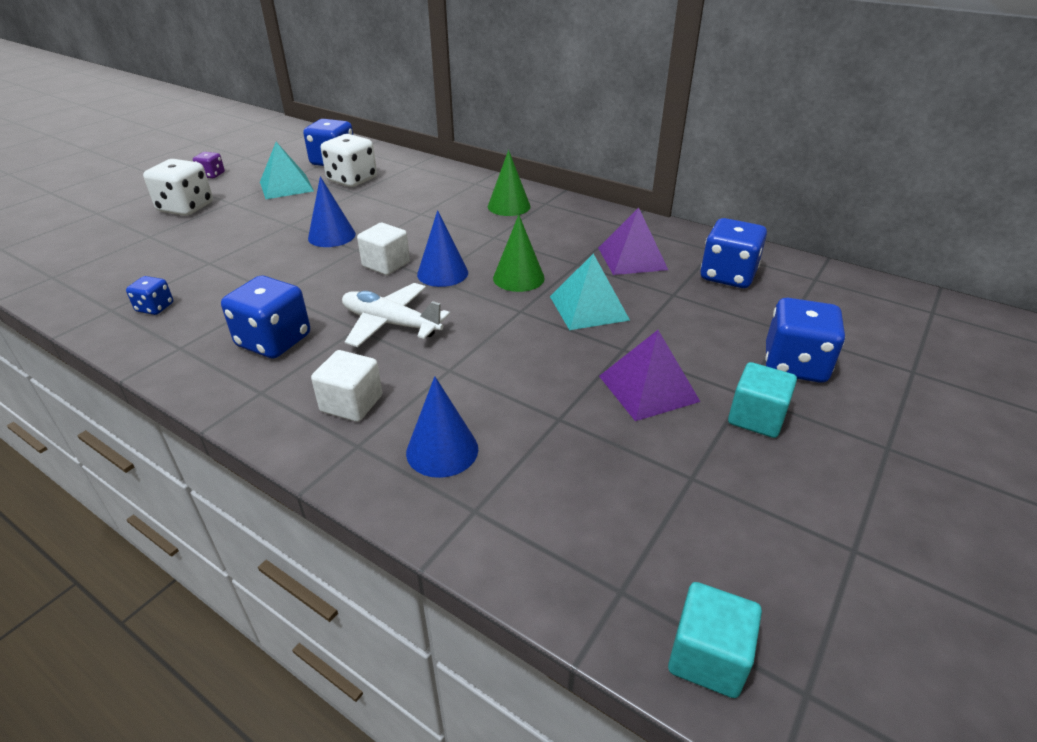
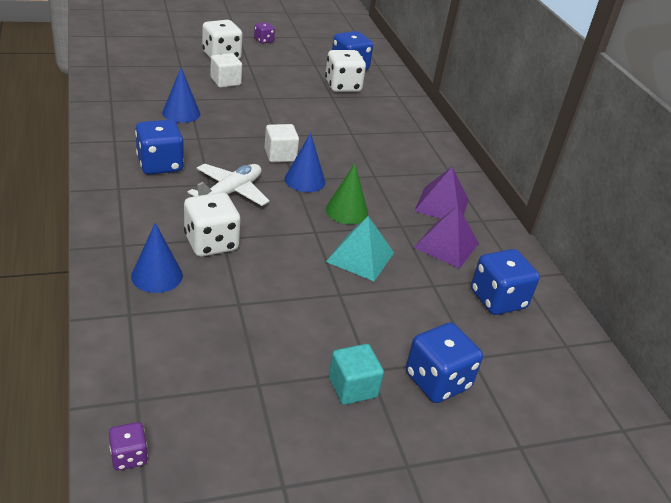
camera: 35 degrees right, 0 degrees up
(155, 307) = (131, 111): blue dice -> none
(286, 186) = (296, 70): turquoise pyramid -> none
(331, 236) = (275, 119): blue cone -> blue cone (181, 113)
(351, 403) = (150, 222): white cube -> white cube (225, 81)
(391, 324) = (230, 192): white plane -> white plane turned 60 degrees clockwise
(445, 381) = (211, 243): none -> white dice
(509, 206) = (419, 160): green cone -> none
(648, 388) = (316, 325): purple pyramid -> purple pyramid (442, 205)
(707, 657) = (129, 456): turquoise cube -> purple dice

